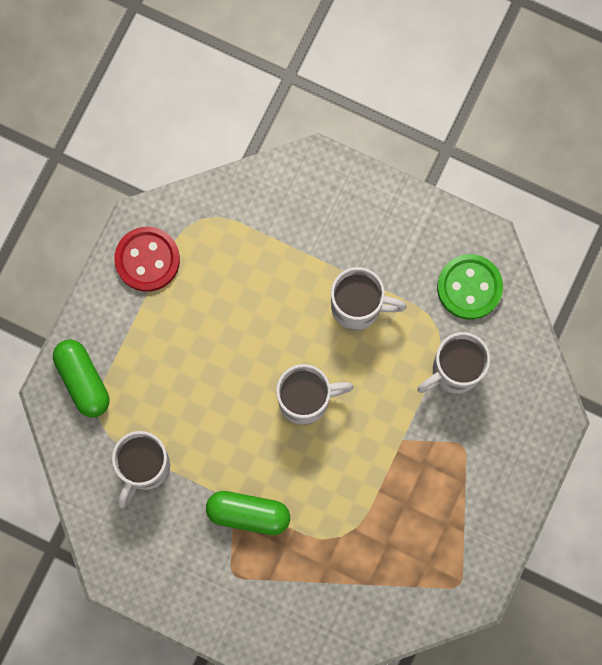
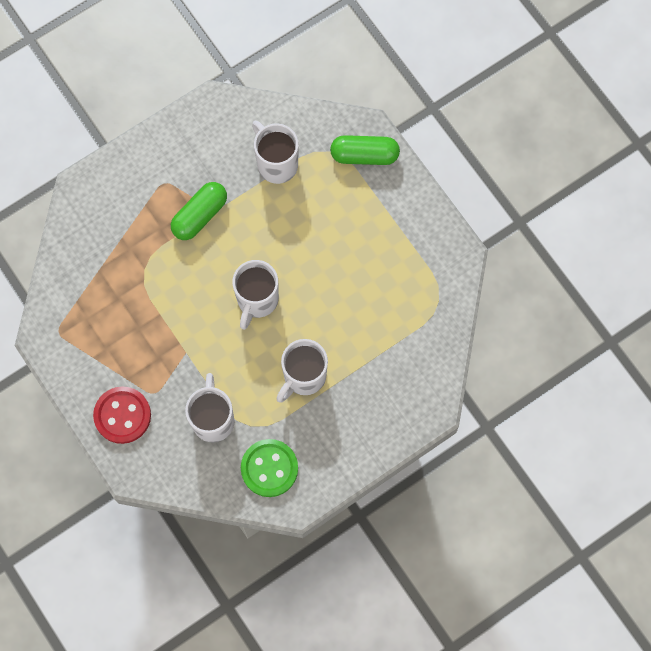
camera: 120 degrees right, 5 degrees down
(147, 260) = (429, 246): red button -> red button (122, 415)

